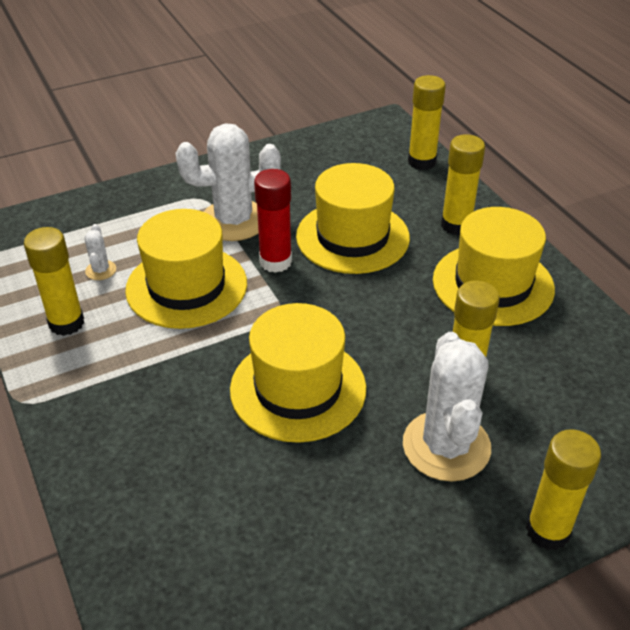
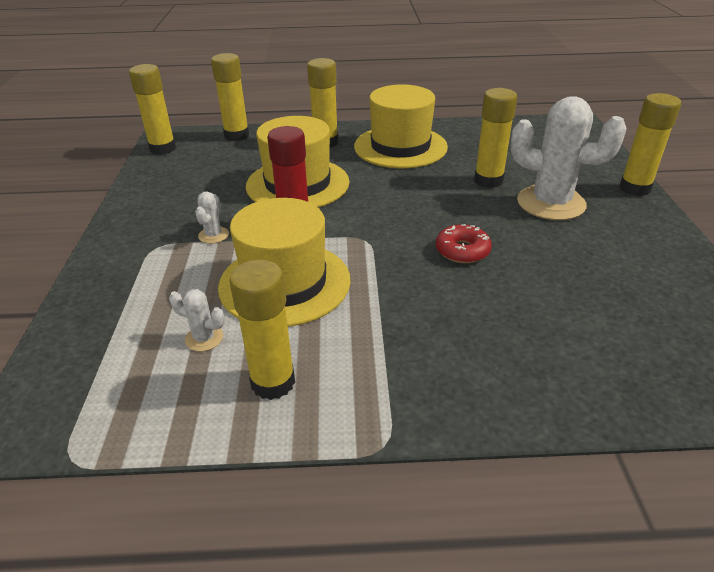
camera: 65 degrees left, 5 degrees down
(234, 221) = (213, 235): white cactus -> white cactus, size x0.43
(298, 388) = (462, 250): yellow hat -> red donut
(359, 131) = (162, 149): none -> yellow glue stick

